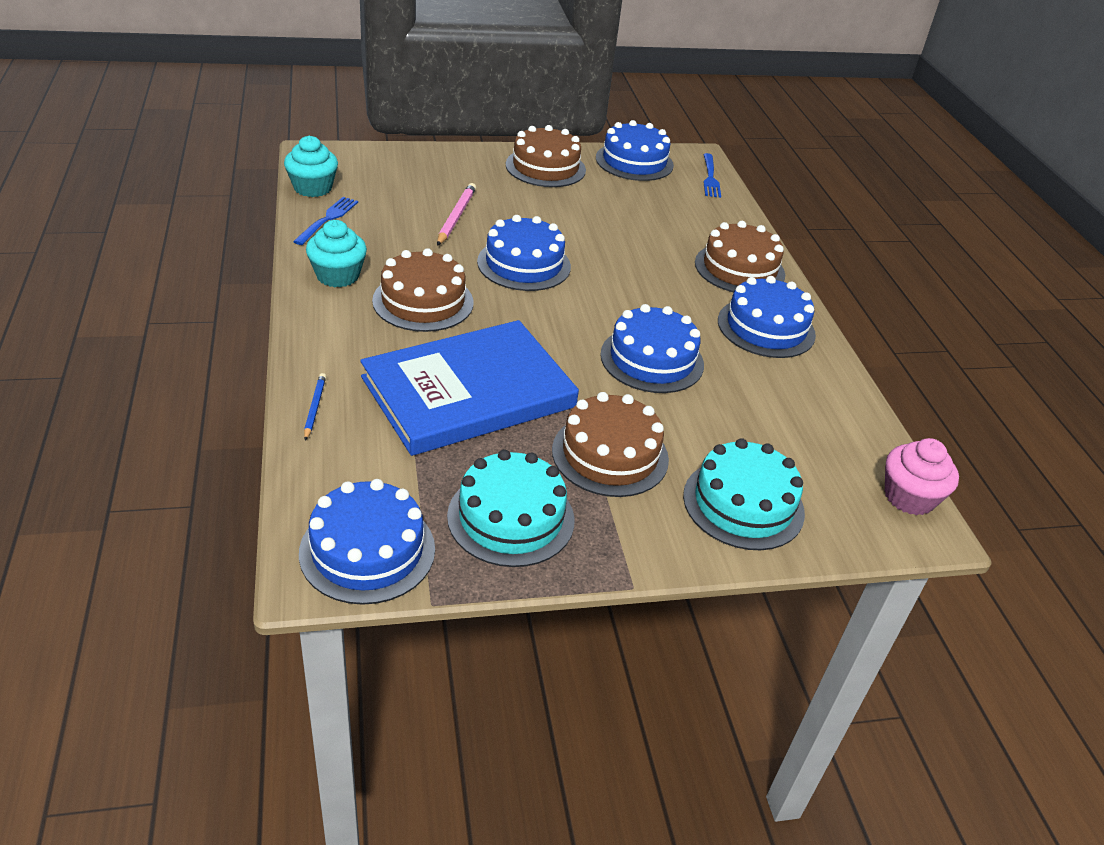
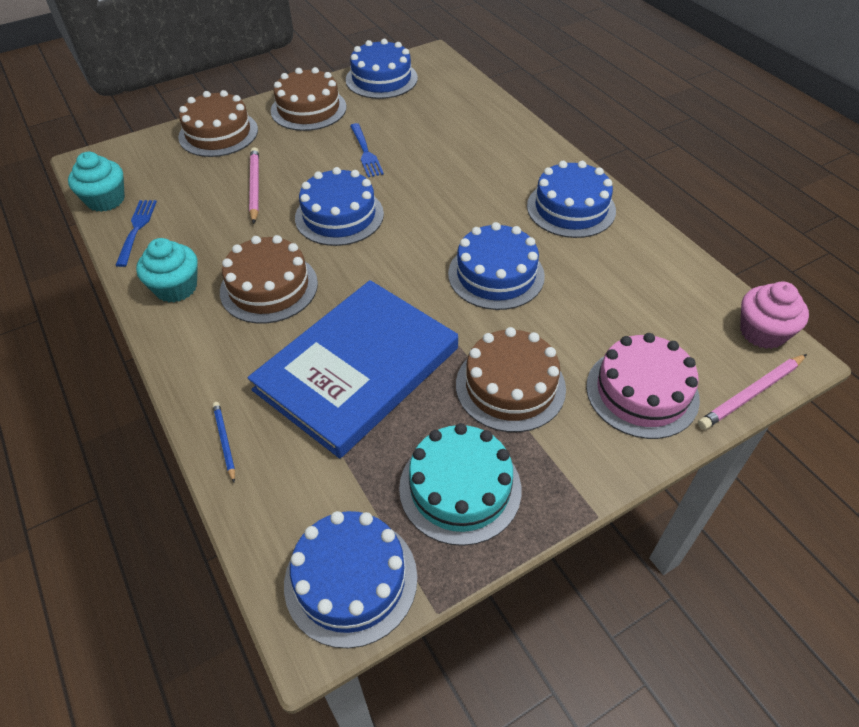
camera: 15 degrees left, 10 degrees up
(710, 177) = (452, 75): blue fork -> blue fork (365, 152)
(739, 269) = (520, 157): brown cake -> brown cake (218, 133)
(743, 504) = (642, 392): turquoise cake -> pink cake
(861, 544) = (751, 393): none -> pink pencil

